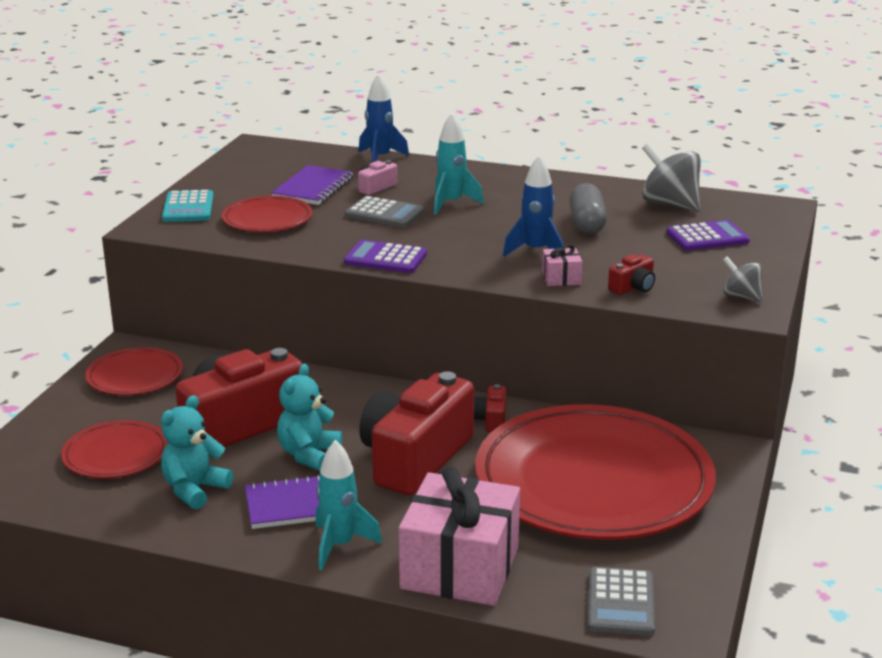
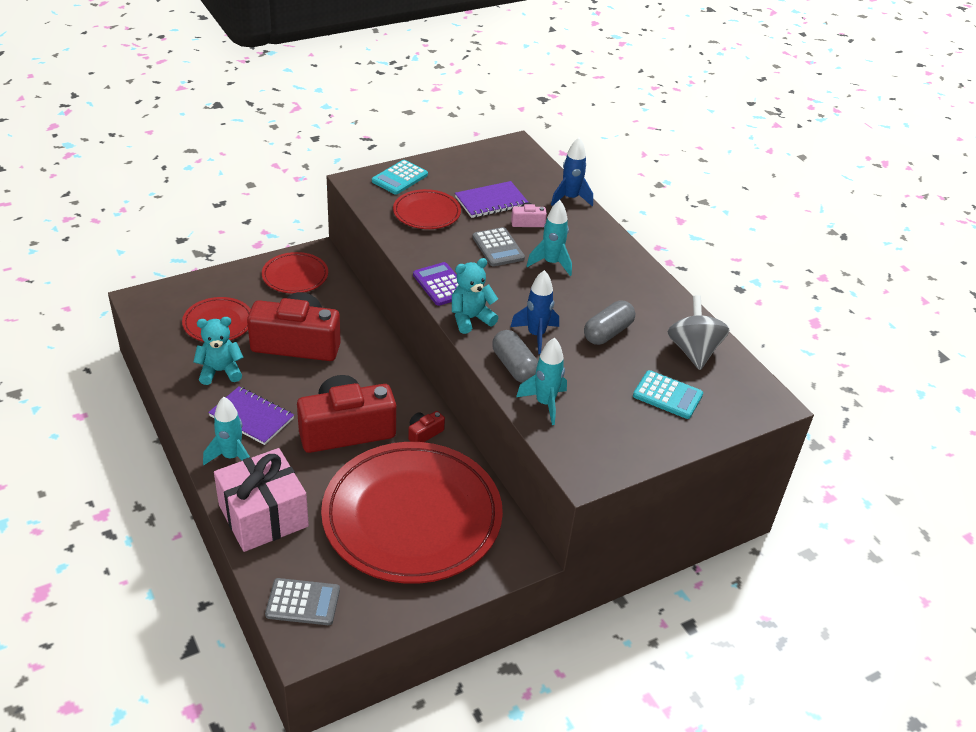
camera: 40 degrees right, 15 degrees up
(309, 455) = (300, 388): turquoise teddy bear -> turquoise teddy bear (470, 318)
(561, 278) = (514, 367): pink gift -> grey capsule
(621, 602) = (303, 602): grey calculator -> grey calculator turned 135 degrees counterclockwise
(633, 287) = (545, 403): red camera -> turquoise rocket
(707, 237) = (667, 395): purple calculator -> turquoise calculator
(741, 296) = (600, 458): grey spinning top -> none

